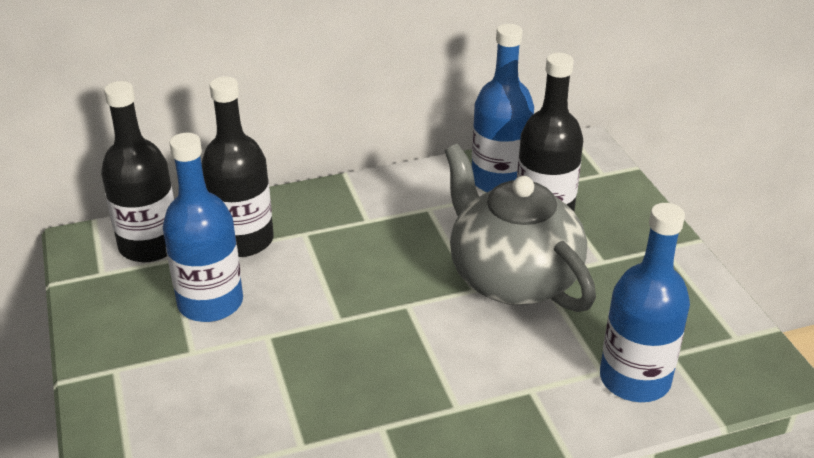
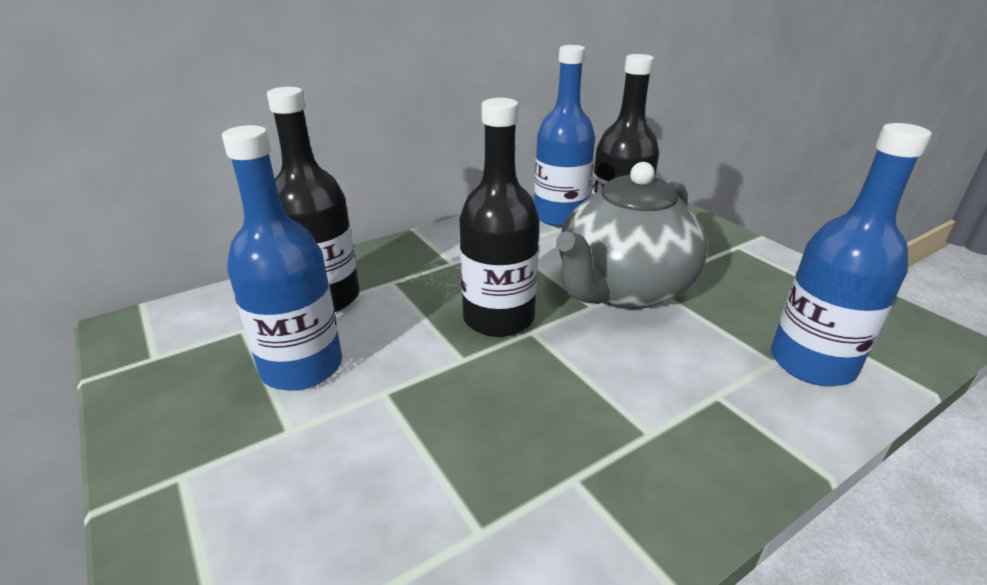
camera: 15 degrees left, 5 degrees down
(149, 245) = (214, 318): black bottle -> black bottle (498, 318)
(512, 277) = (622, 289): grey teapot -> grey teapot turned 90 degrees counterclockwise

